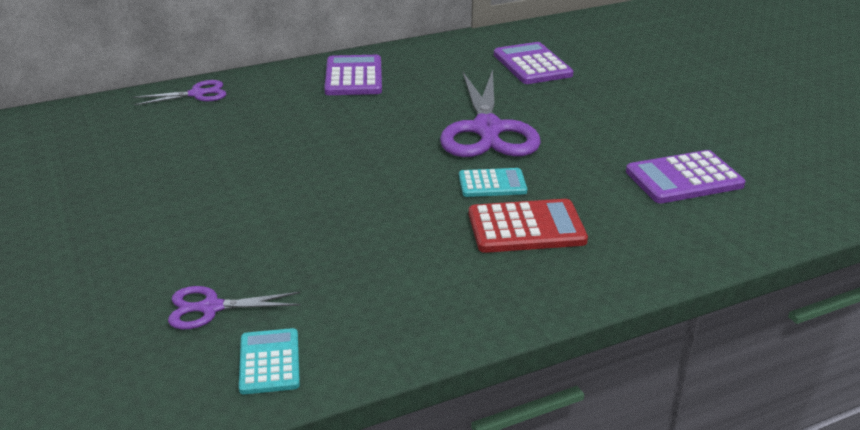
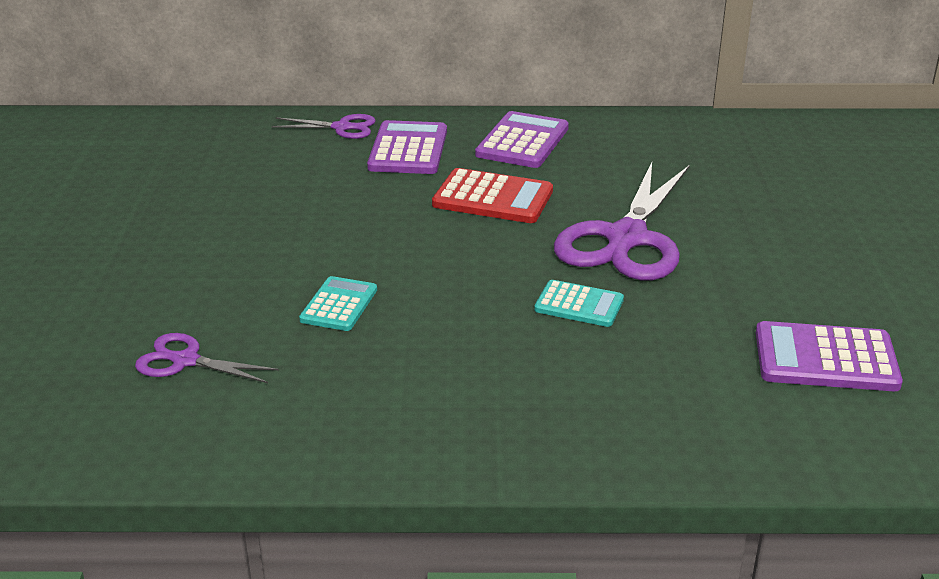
camera: 25 degrees right, 0 degrees up
(269, 362) = (197, 432): turquoise calculator -> turquoise calculator (339, 305)
(526, 228) = (576, 366): red calculator -> red calculator (493, 198)
(532, 65) = (749, 169): purple calculator -> purple calculator (408, 149)

